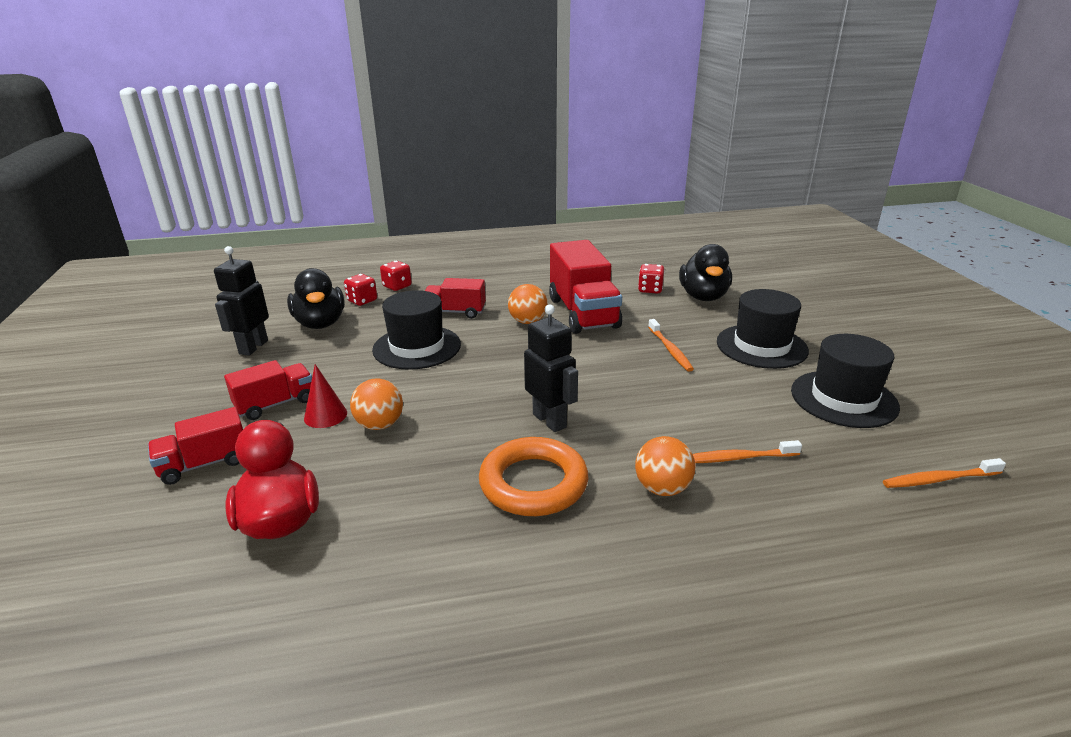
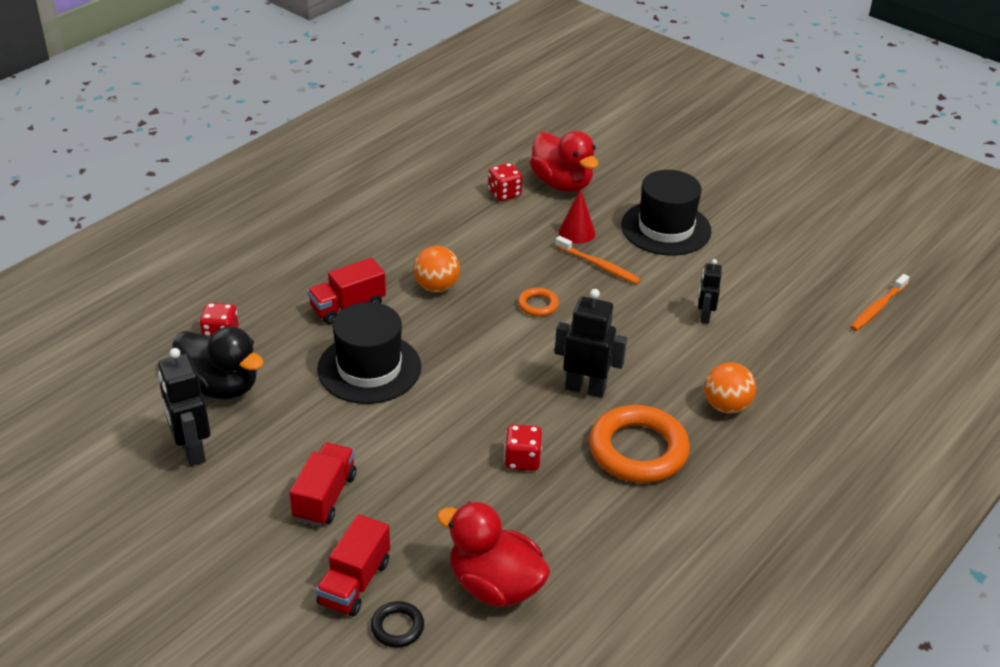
camera: 40 degrees left, 10 degrees up
(178, 509) = (397, 627): none -> black ring
(325, 415) = (391, 482): red cone -> red cone (577, 232)
(380, 425) = (453, 465): orange ball -> none
(397, 286) = (231, 298): red dice -> red dice (522, 460)
(583, 313) = (475, 252): red truck -> none
(586, 356) = (538, 305): none -> orange ring
(703, 297) = (562, 184): black duck -> red duck
(725, 414) = (704, 316): none -> black robot
(736, 458) = (748, 354): orange toothbrush -> none
(843, 399) = (769, 260): black hat -> none

